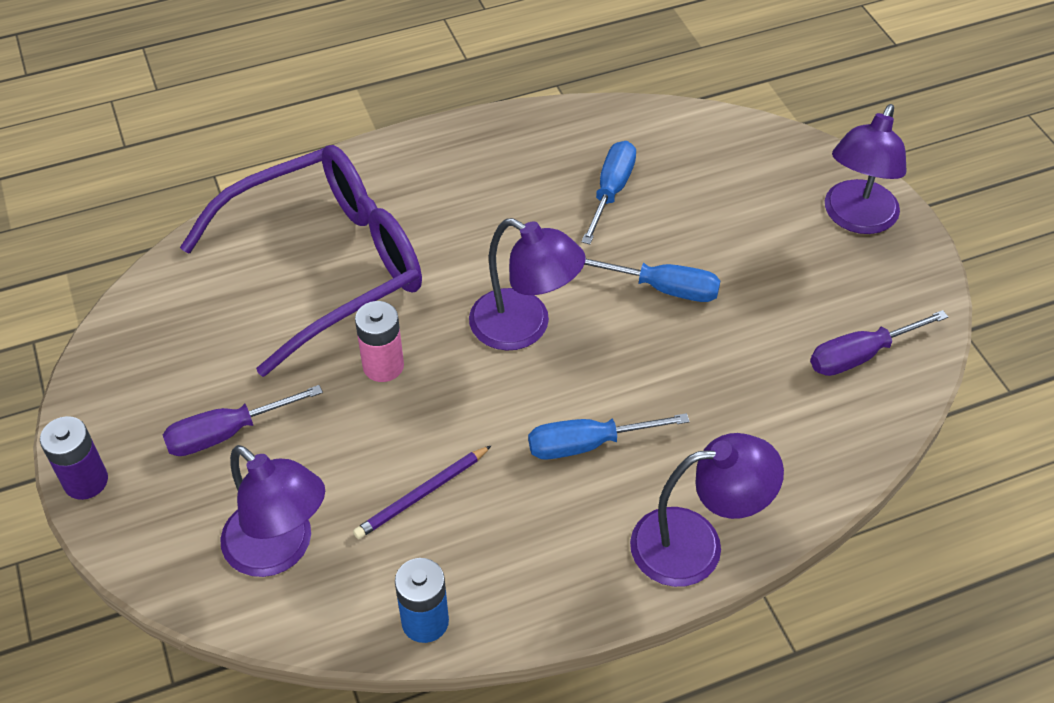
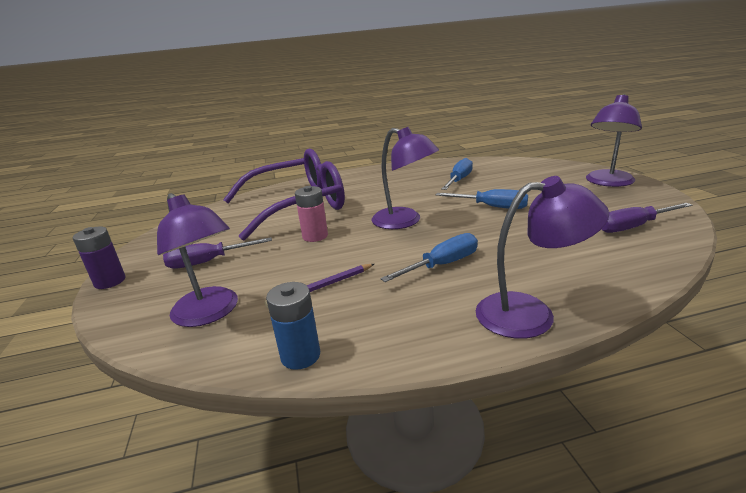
camera: 10 degrees right, 25 degrees down
(587, 444) = (442, 265): blue screwdriver -> blue screwdriver turned 150 degrees clockwise

